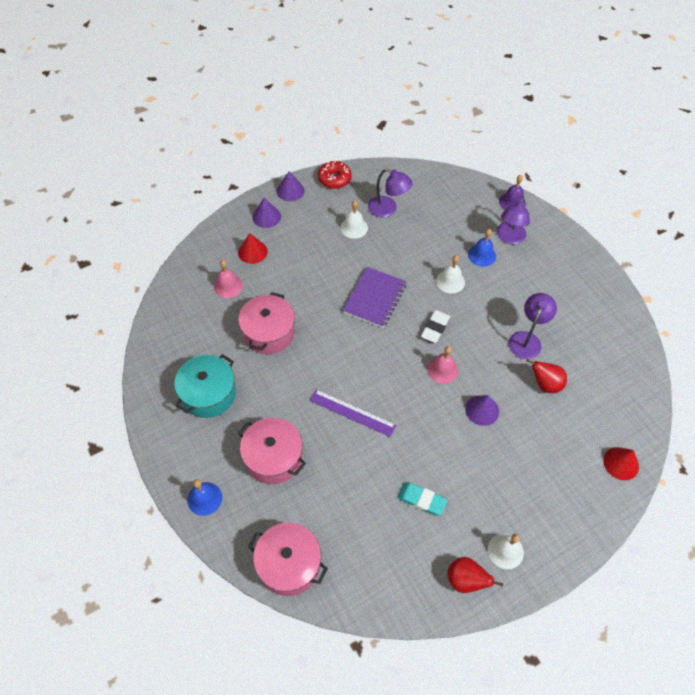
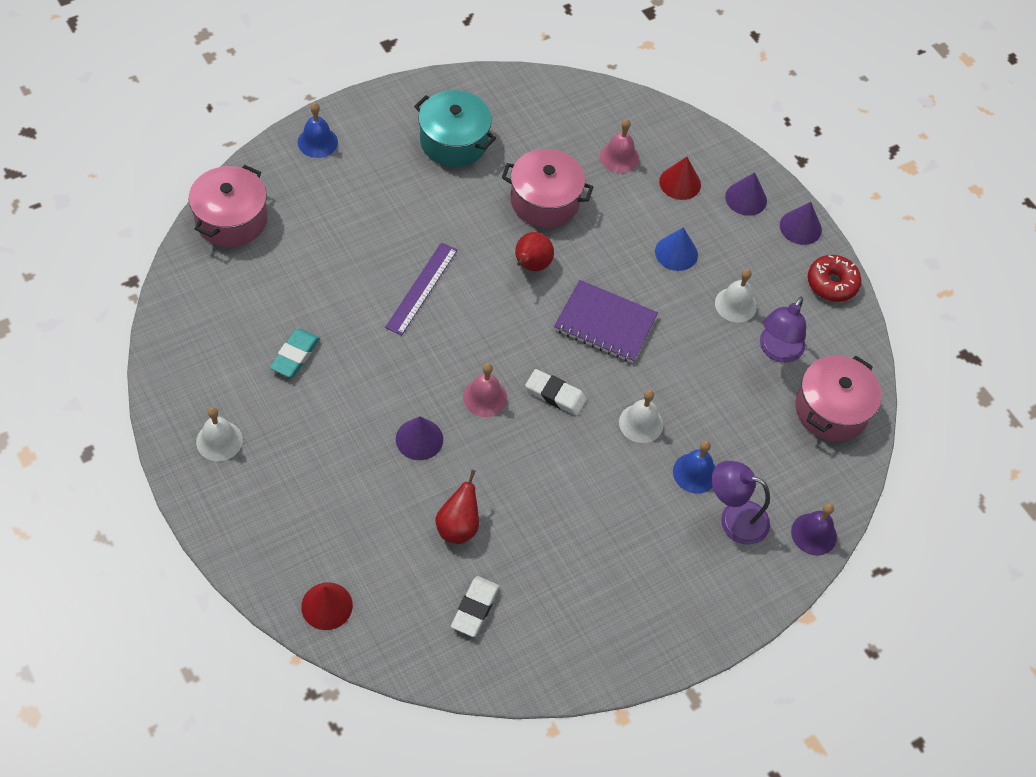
camera: 85 degrees right, 0 degrees up
(273, 457) = (364, 205): pink pot -> pink pot (831, 409)
(313, 256) = (676, 253): none -> blue cone
(465, 580) = (189, 392): red pear -> red pear (531, 265)
(527, 339) = (536, 514): purple lamp -> none
(600, 374) = (475, 608): none -> white eraser

